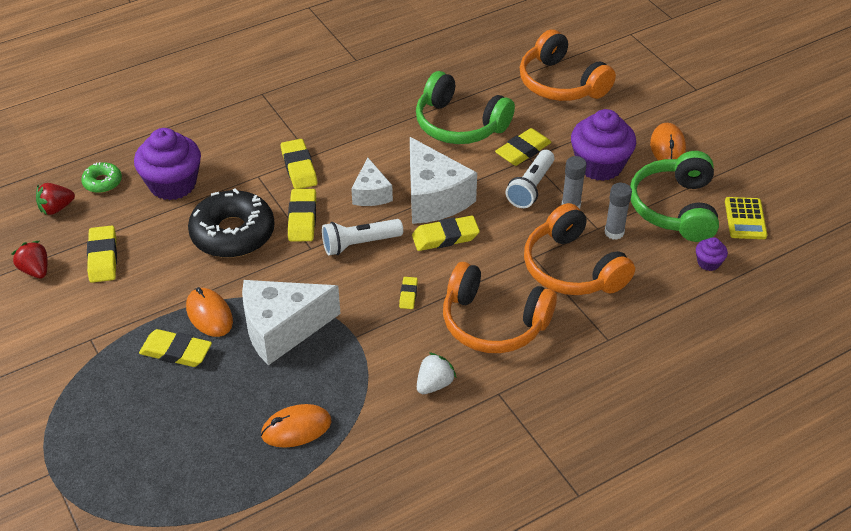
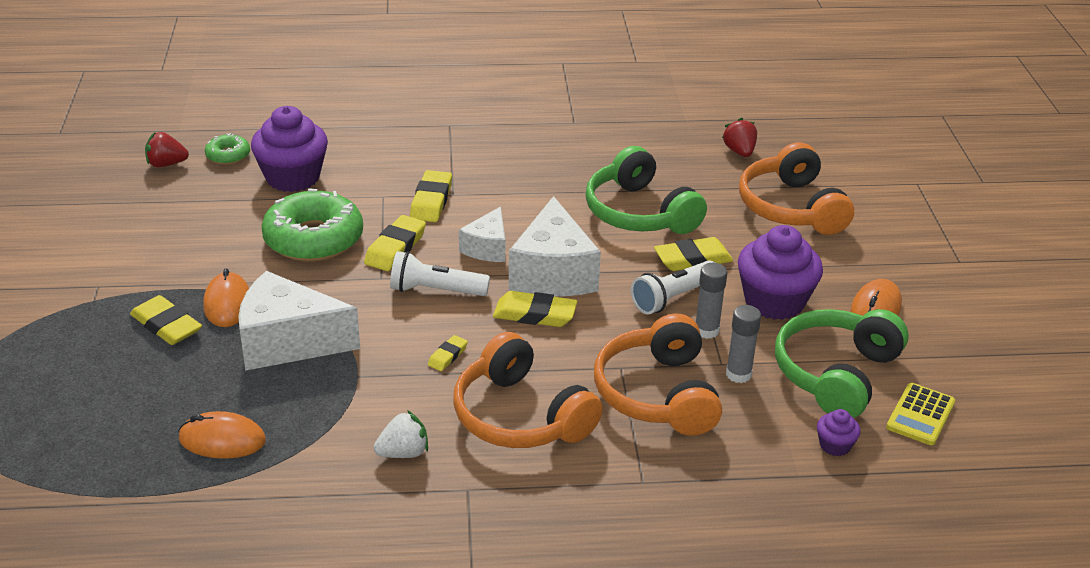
camera: 25 degrees right, 10 degrees down
(35, 270) = (101, 210): red strawberry -> red strawberry (739, 152)
(103, 257) = (171, 219): yellow eraser -> none
(233, 233) = (313, 239): black donut -> green donut

